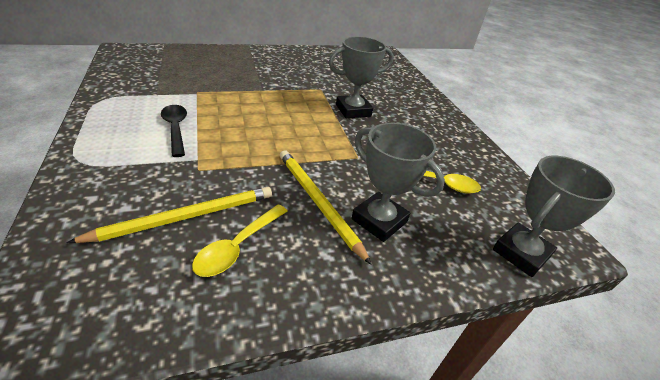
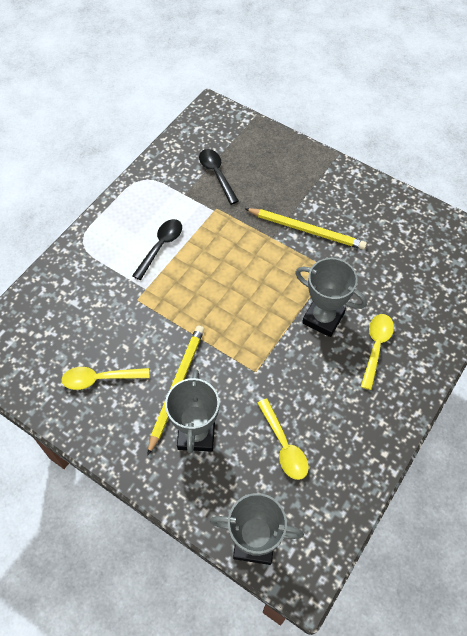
camera: 55 degrees right, 20 degrees up
(172, 76) = (216, 174): none -> black spoon
(185, 217) = (95, 334): yellow pencil -> yellow pencil (306, 230)
(400, 108) = (376, 347): none -> yellow spoon

